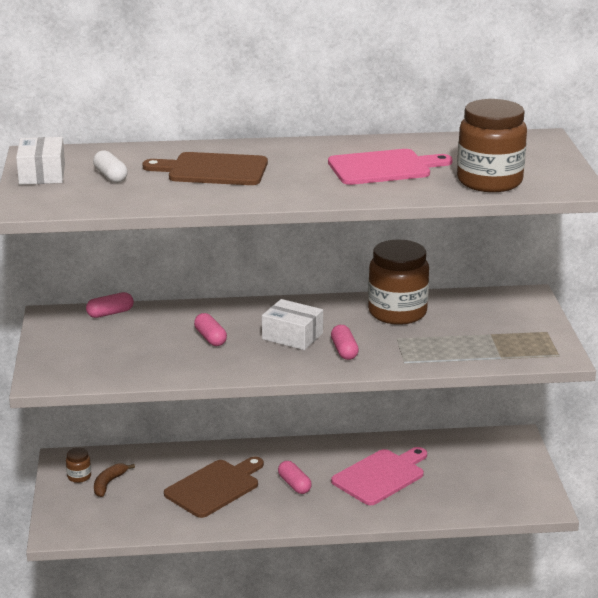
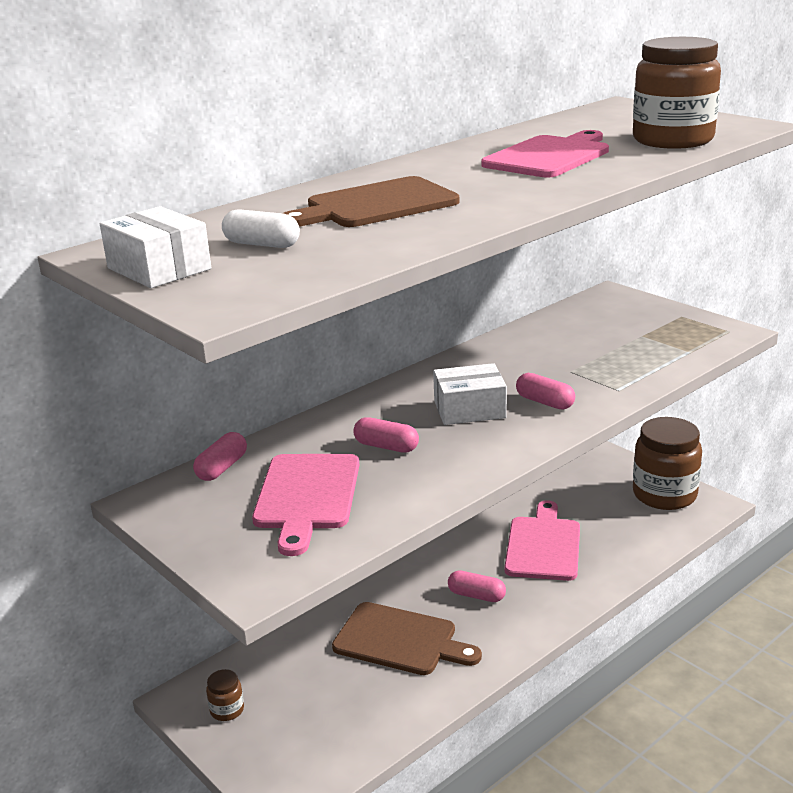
camera: 35 degrees left, 0 degrees up
(108, 483) = (274, 699): brown banana -> none
(128, 347) = (306, 496): none -> pink cutting board
(215, 487) = (400, 640): brown cutting board -> brown cutting board turned 105 degrees clockwise
(397, 312) = (529, 349): brown jar -> brown jar (664, 495)

